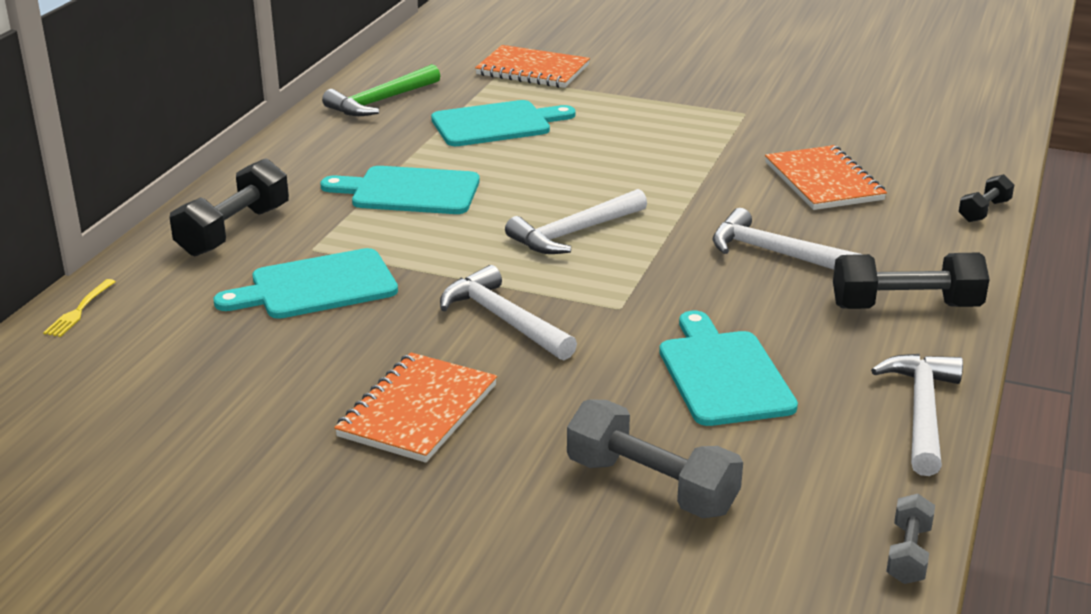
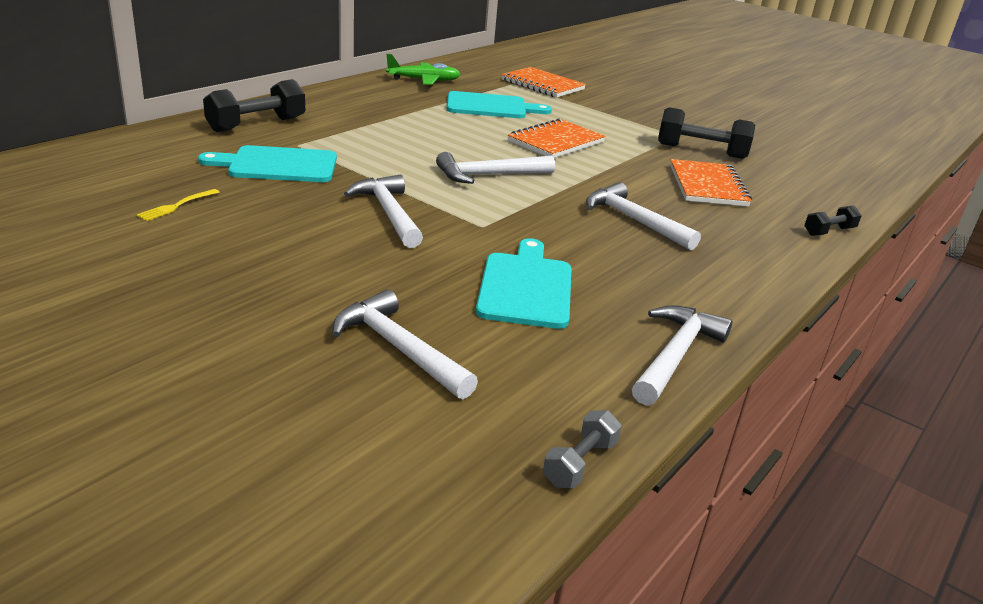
camera: 15 degrees right, 0 degrees up
(79, 310) = (111, 143): yellow fork -> yellow fork (177, 206)
(381, 101) = (424, 80): green hammer -> green plane
(410, 191) = (395, 129): turquoise cutting board -> none
(417, 411) = (270, 253): orange notebook -> orange notebook (556, 142)
(651, 486) = (399, 348): grey dumbbell -> white hammer
(905, 306) = (716, 278): black dumbbell -> black dumbbell (701, 151)

